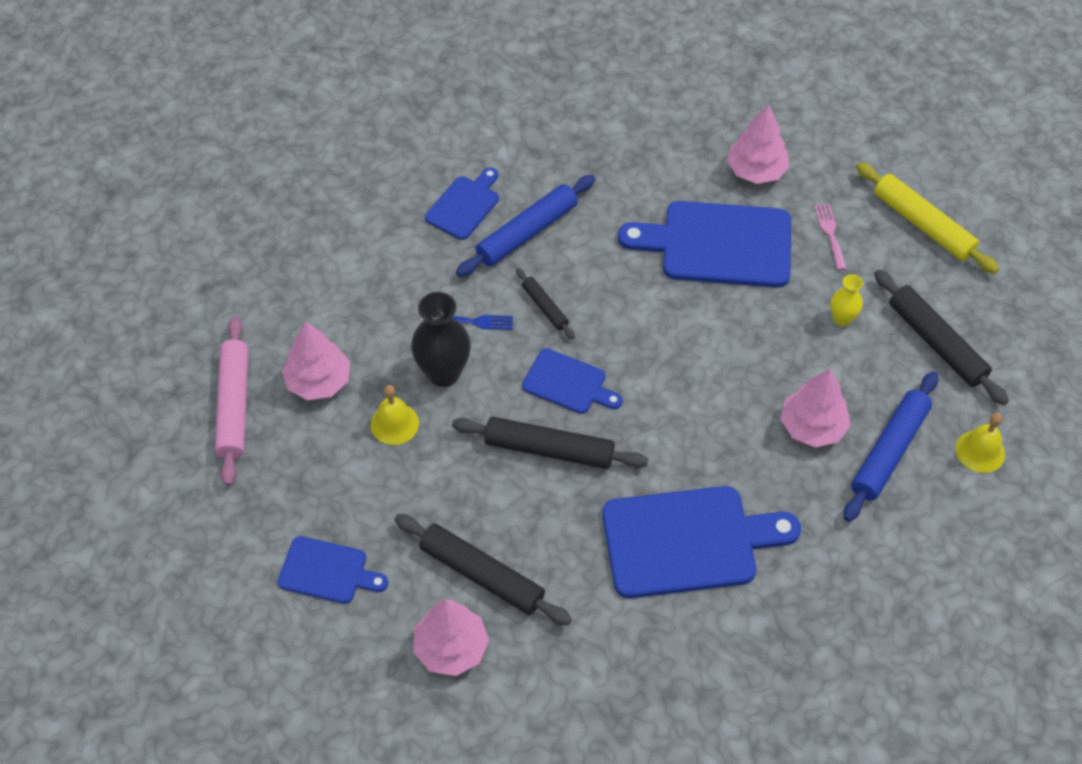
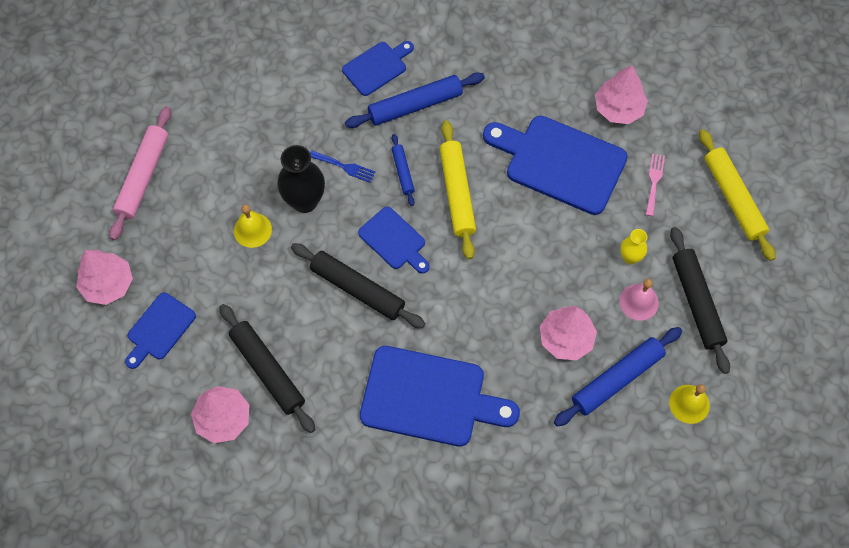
camera: 20 degrees right, 10 degrees up
(319, 381) = (211, 177): pink tree -> pink tree (108, 284)
(327, 571) = (159, 329): blue cutting board -> blue cutting board turned 90 degrees clockwise
(545, 307) = (403, 172): black rolling pin -> blue rolling pin
(617, 311) = (457, 193): none -> yellow rolling pin
(873, 362) = (639, 302): none -> pink bell

